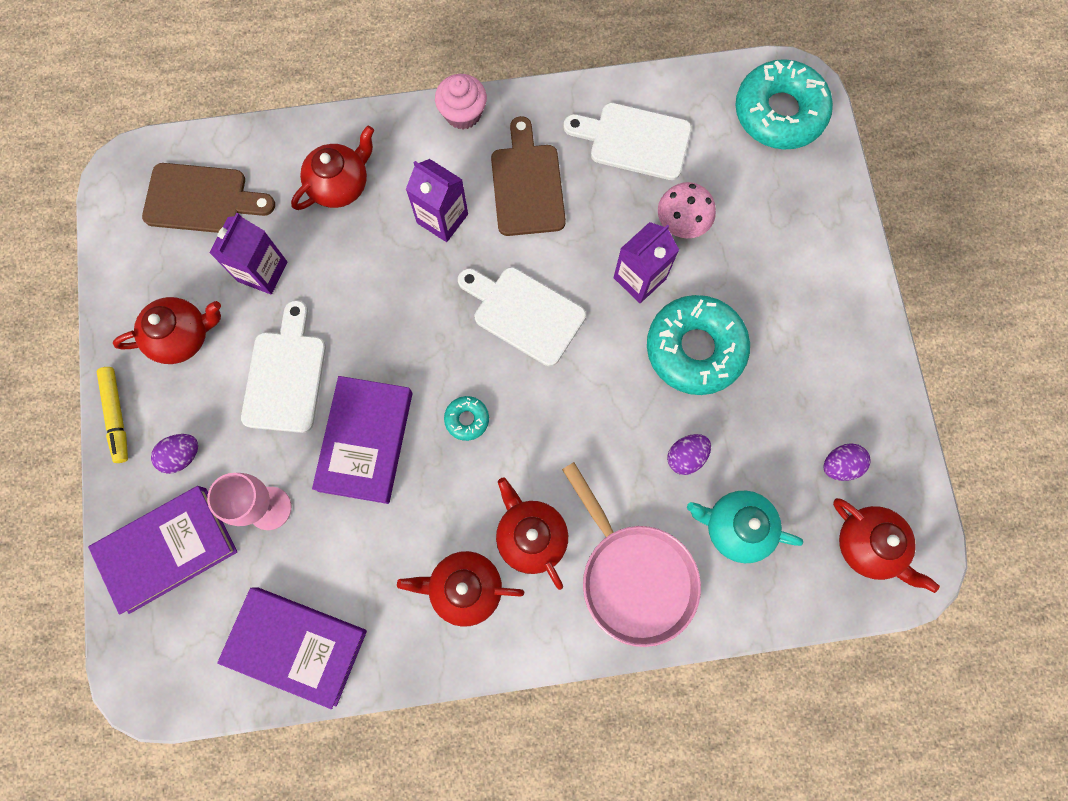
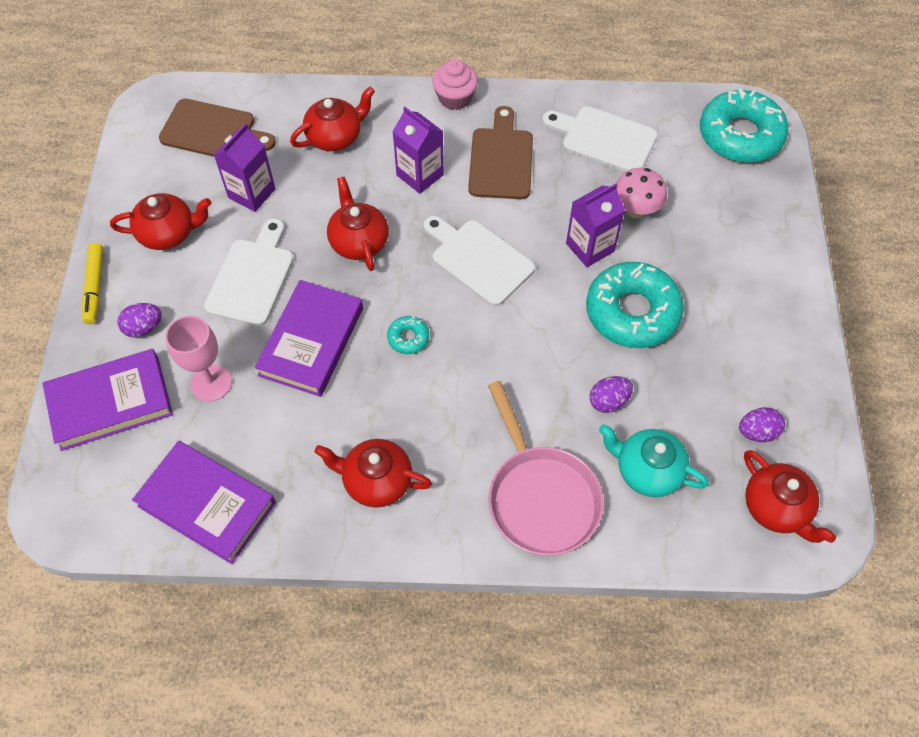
camera: 10 degrees right, 15 degrees down
(531, 536) = (448, 446): red teapot -> red teapot (358, 241)

